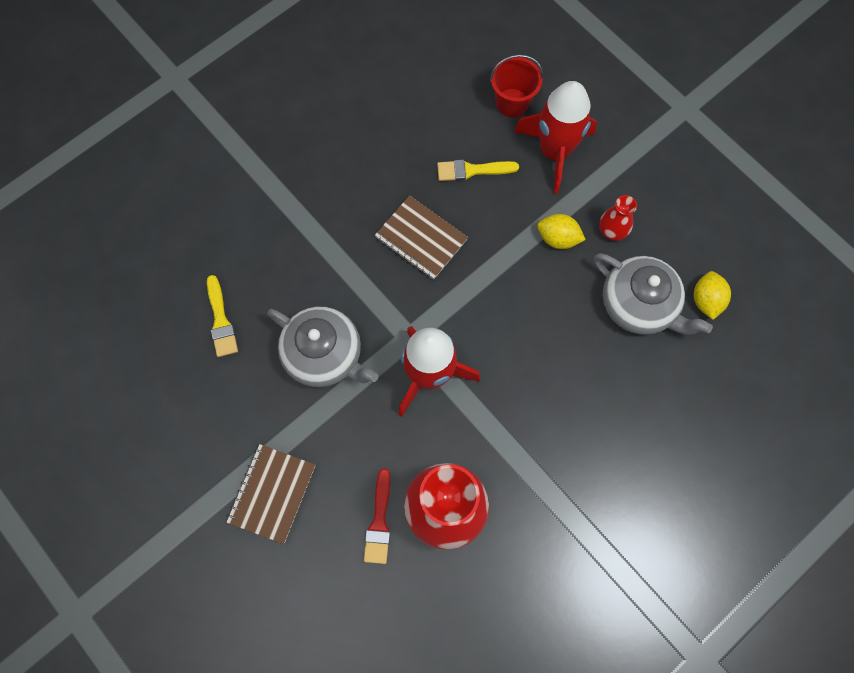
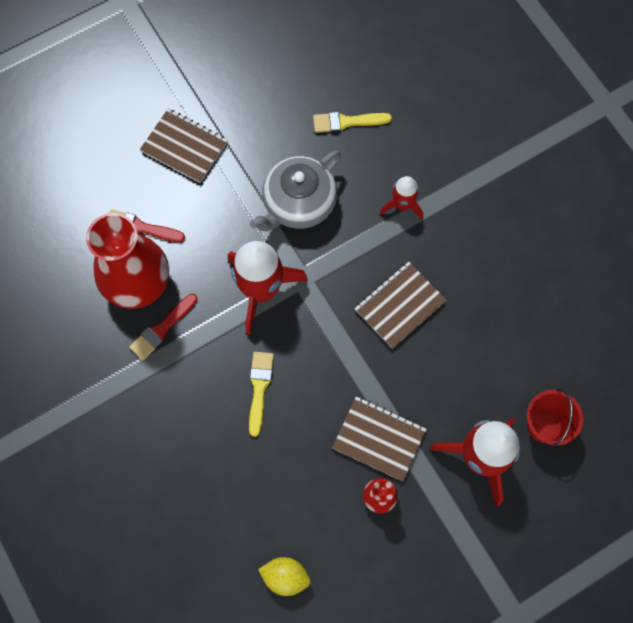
camera: 100 degrees right, 0 degrees up
(311, 251) = (402, 205): none -> red rocket
(472, 170) = (468, 368): yellow brush -> yellow brush (259, 388)
(492, 470) = (162, 329): none -> red brush
(558, 238) = (379, 439): yellow lemon -> brown notebook
(638, 305) = (293, 504): grey teapot -> none

